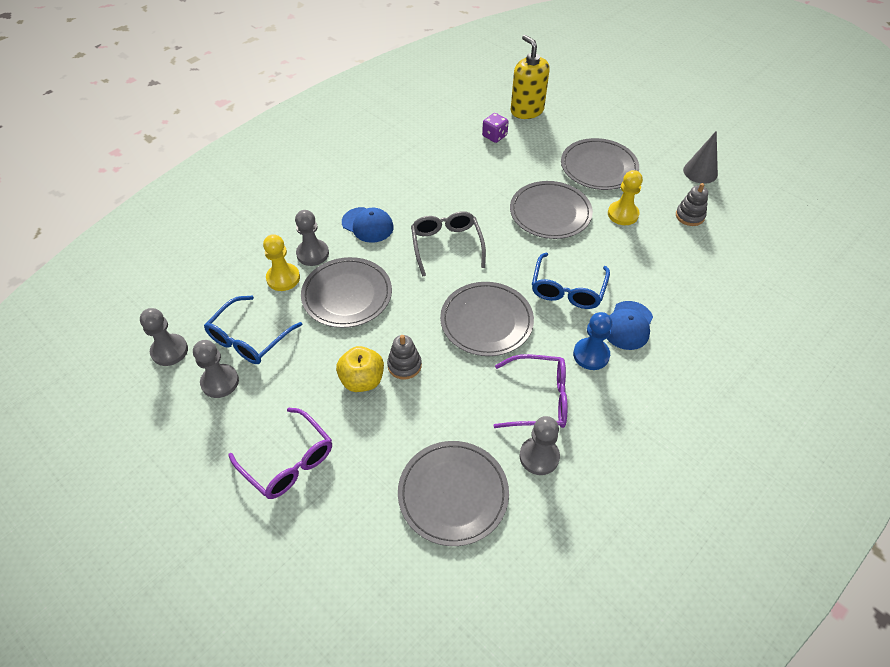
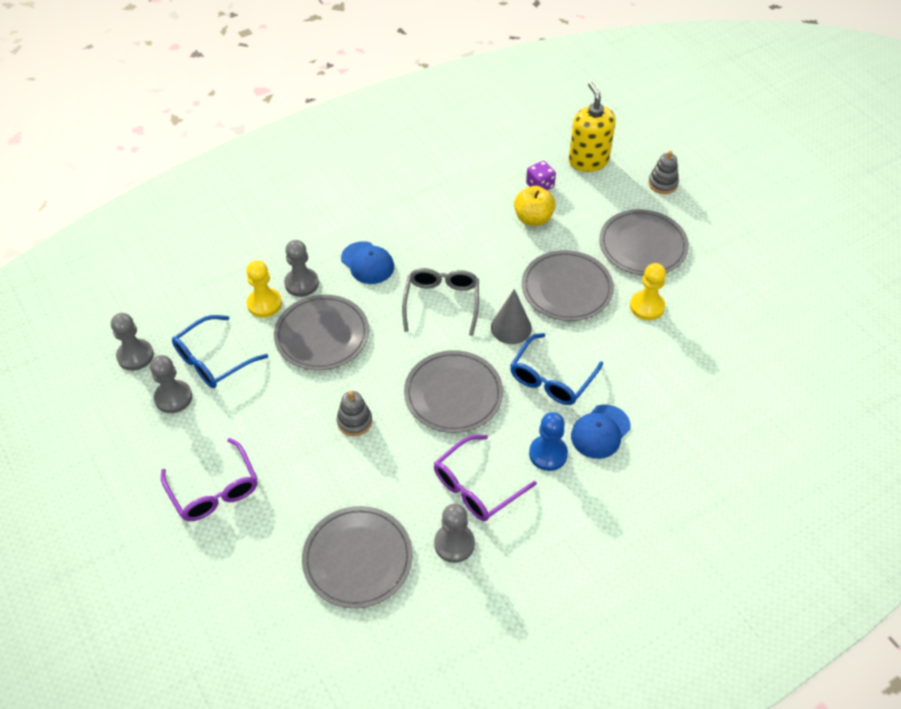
camera: 15 degrees right, 0 degrees up
(362, 380) = (308, 427): yellow apple -> yellow apple (533, 218)
(539, 399) = (476, 487): purple glasses -> purple glasses turned 120 degrees clockwise
(689, 216) = (722, 324): grey stacking toy -> grey stacking toy (663, 184)
(700, 172) = (758, 274): grey cone -> grey cone (511, 328)

